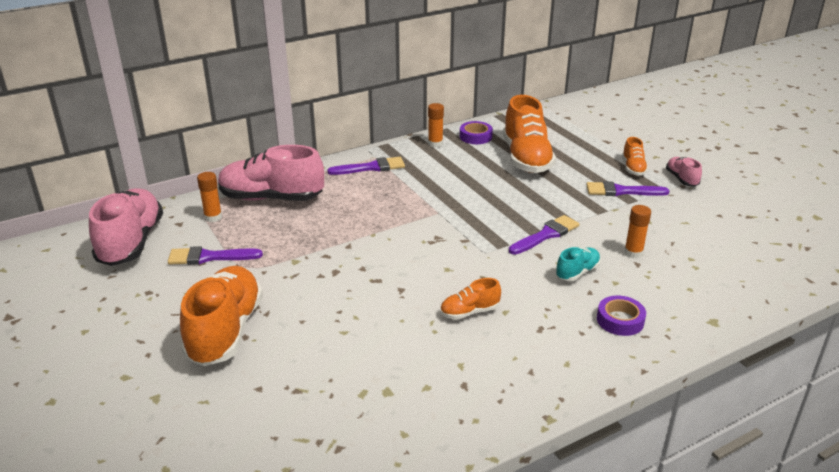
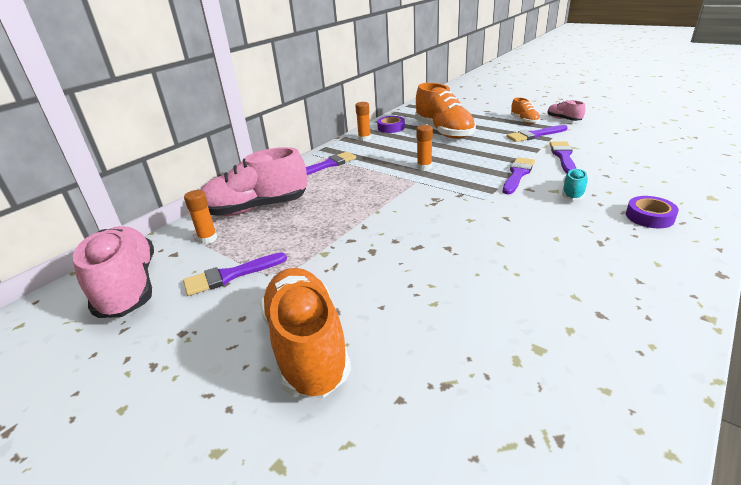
camera: 20 degrees left, 0 degrees up
(469, 312) = (528, 248): orange shoe -> none
(619, 228) = (563, 156): none -> purple brush
(633, 253) = (594, 169): orange glue stick -> orange glue stick (424, 167)

